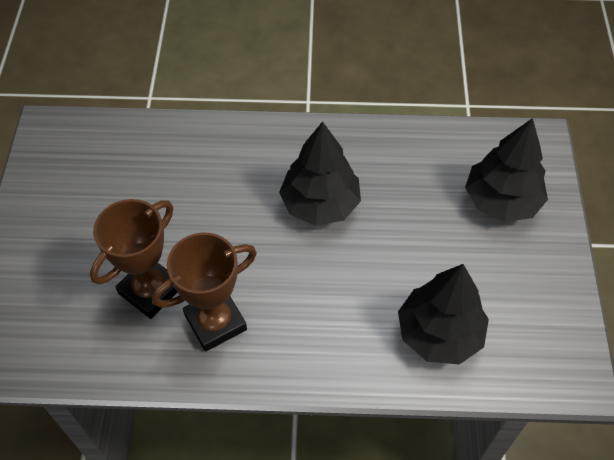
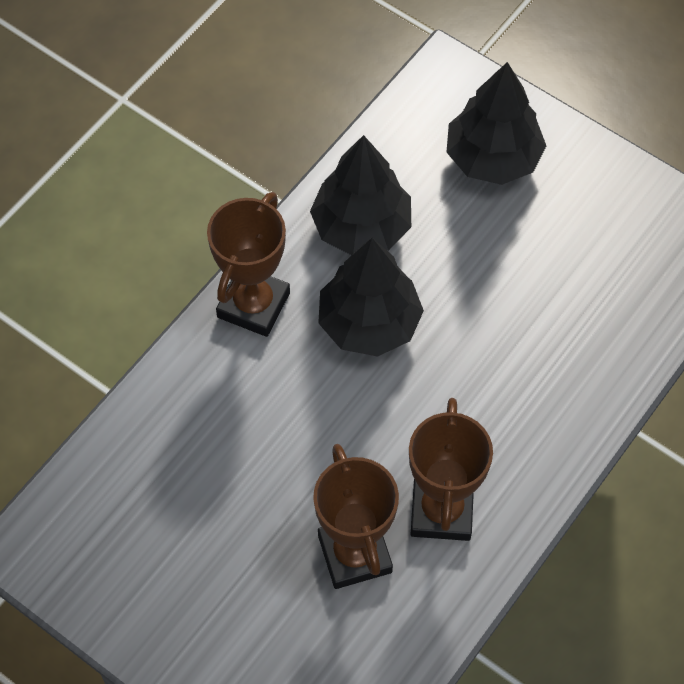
camera: 55 degrees left, 5 degrees up
(283, 140) = (253, 305): none -> brown trophy
(439, 333) = (599, 316): black tree -> black tree (361, 227)

